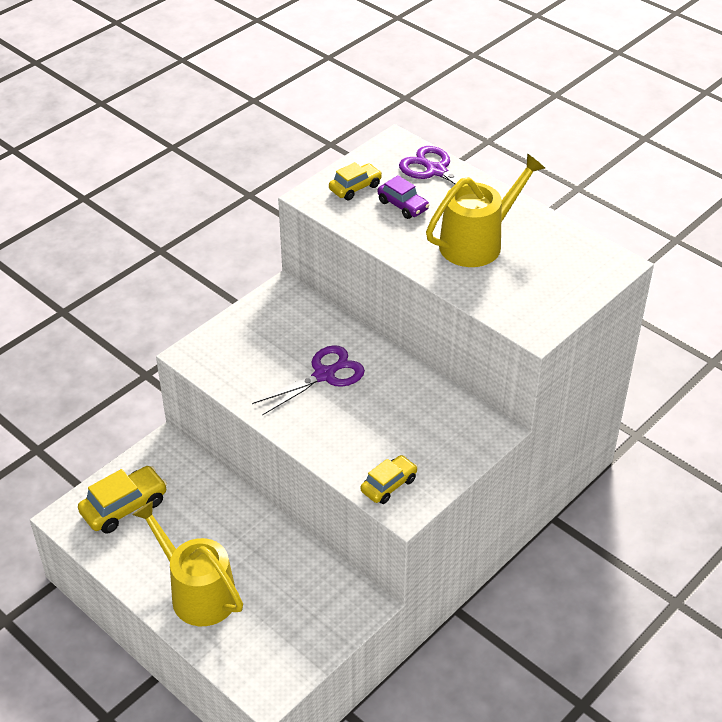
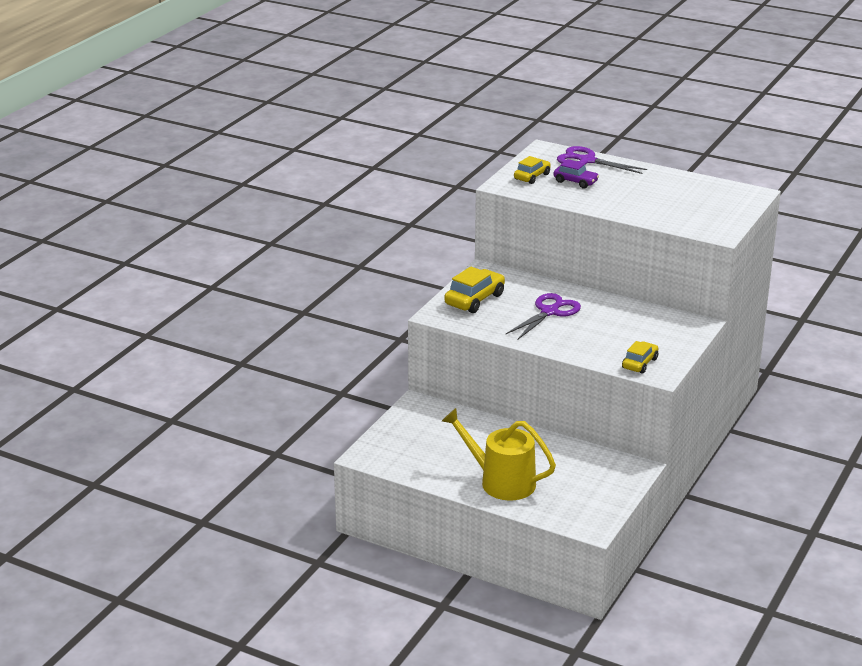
camera: 15 degrees left, 15 degrees down
(124, 507) = (408, 443): yellow car -> yellow car (474, 299)
(477, 243) = (645, 195): yellow watering can -> none

